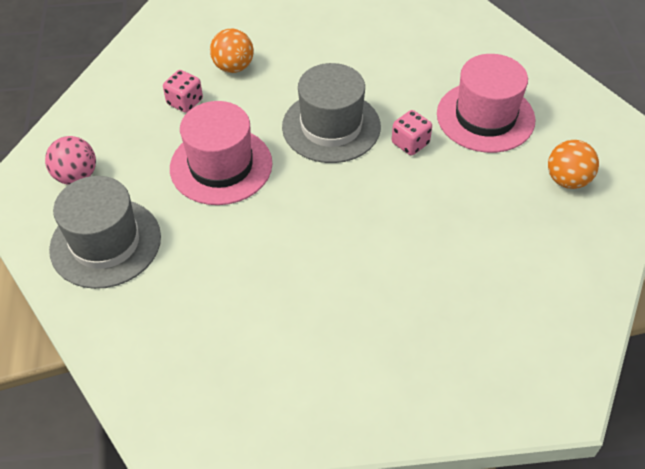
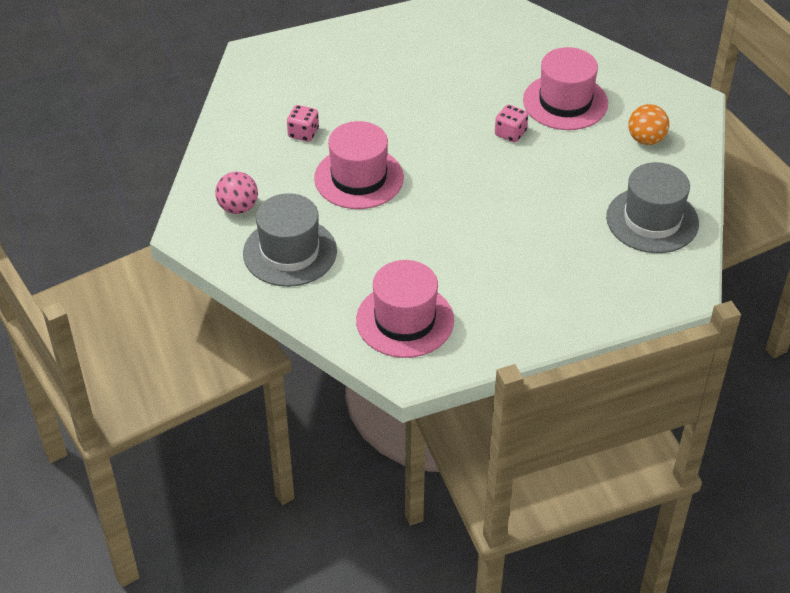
camera: 15 degrees left, 5 degrees down
(196, 364) = (405, 320): none -> pink hat
(233, 67) = (333, 97): orange ball -> none
(331, 126) = (439, 131): grey hat -> grey hat (652, 220)

